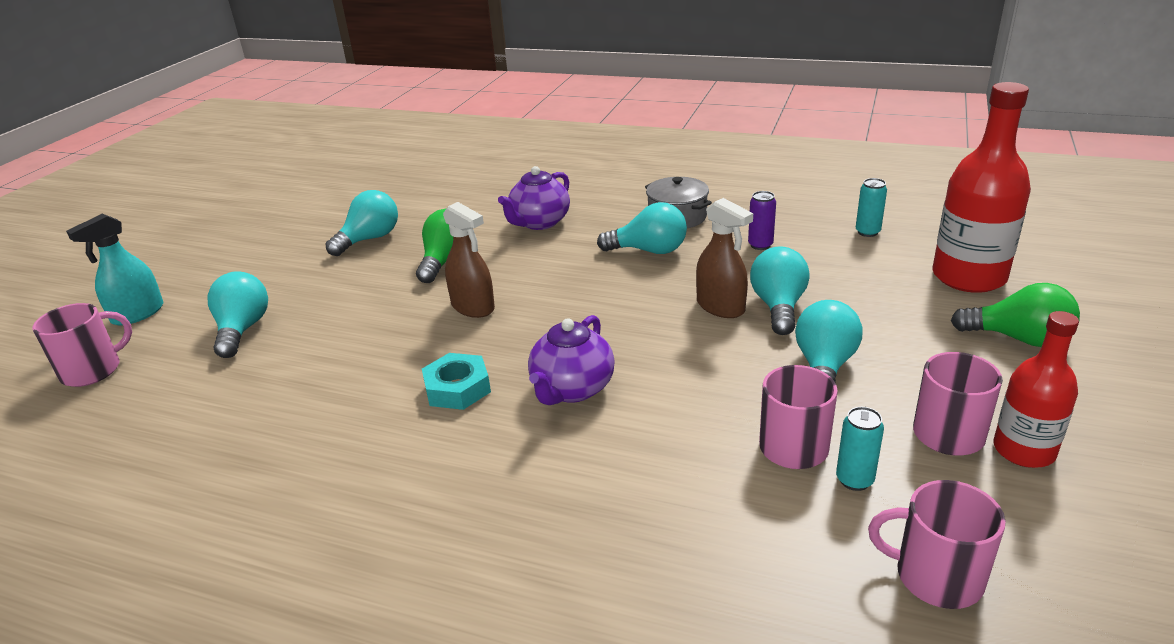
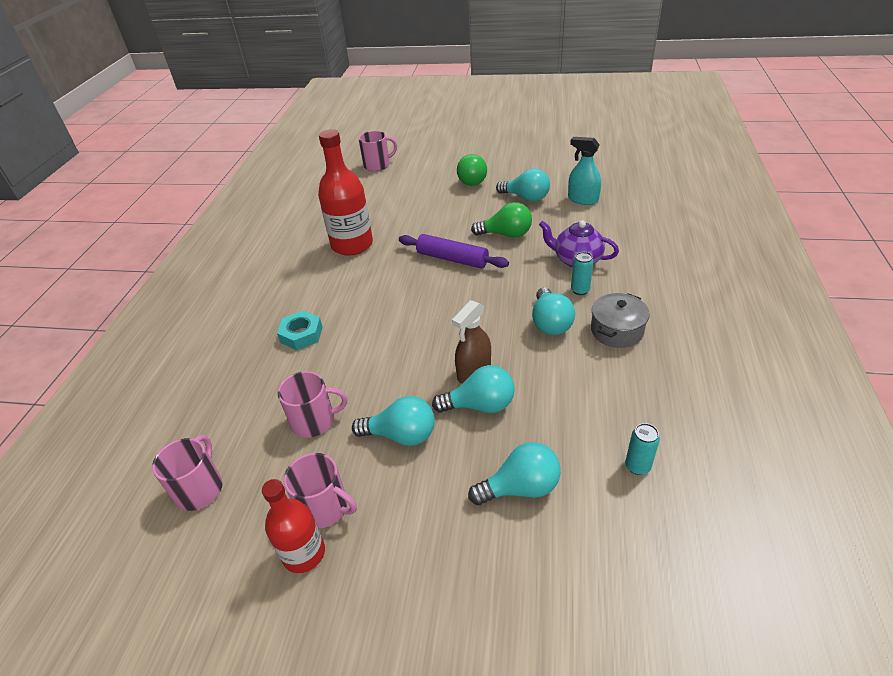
camera: 80 degrees right, 10 degrees up
(93, 370) = (377, 165): pink mug -> pink mug turned 60 degrees counterclockwise
(137, 314) = (426, 157): turquoise spray bottle -> turquoise spray bottle (582, 199)
(242, 330) = (416, 190): turquoise light bulb -> turquoise light bulb (520, 488)
(457, 388) = (368, 274): turquoise nut -> turquoise nut (301, 334)
(473, 307) = (452, 259): brown spray bottle -> purple rolling pin
(572, 389) = (369, 317): purple teapot -> none
(760, 245) = (582, 387): purple can -> none
(854, 480) = (281, 452): turquoise can -> turquoise can (580, 290)
(968, 277) = (565, 548): red bottle -> red bottle (352, 245)
(1018, 339) = (456, 576): green light bulb -> green light bulb (473, 180)

